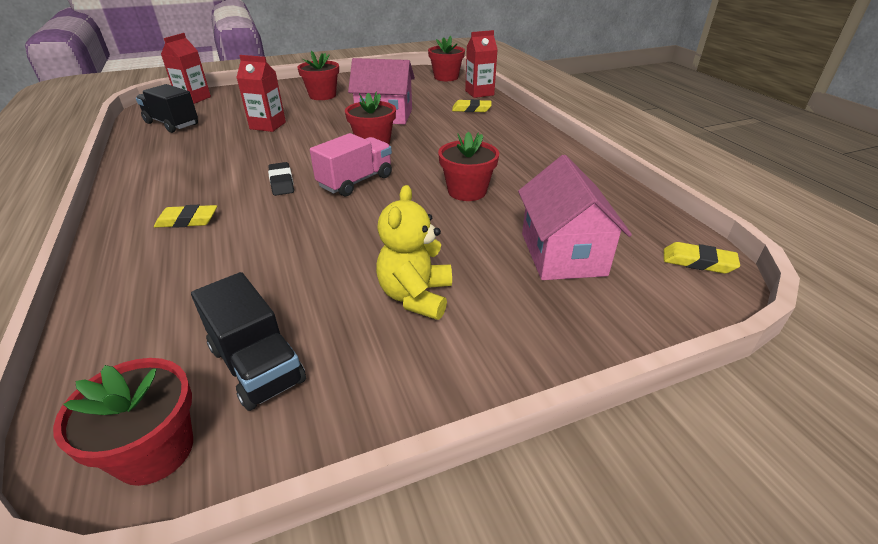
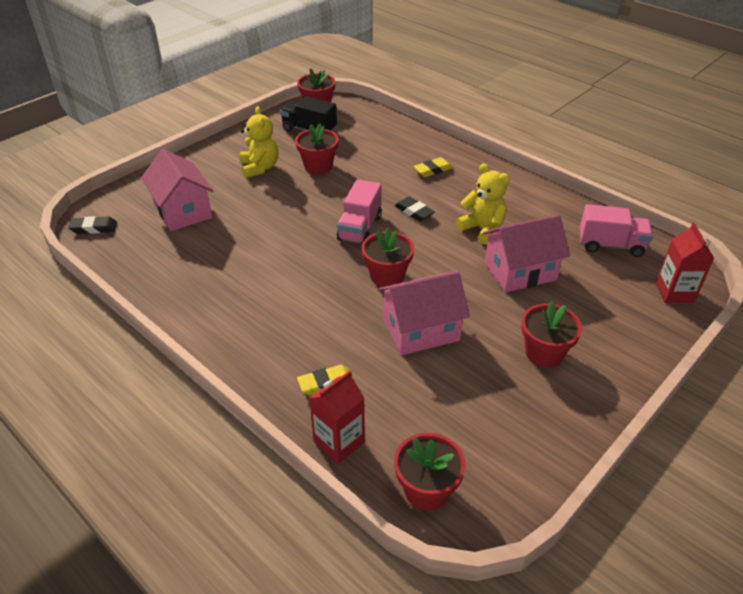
camera: 155 degrees right, 5 degrees up
(172, 124) = (611, 245): black truck -> pink truck
(244, 154) = (482, 229): none -> yellow teddy bear
(268, 125) = (520, 271): red carton -> pink house
(467, 191) = (266, 243): red flower pot -> red flower pot (318, 166)
(698, 262) = (94, 228): yellow eraser -> black eraser

